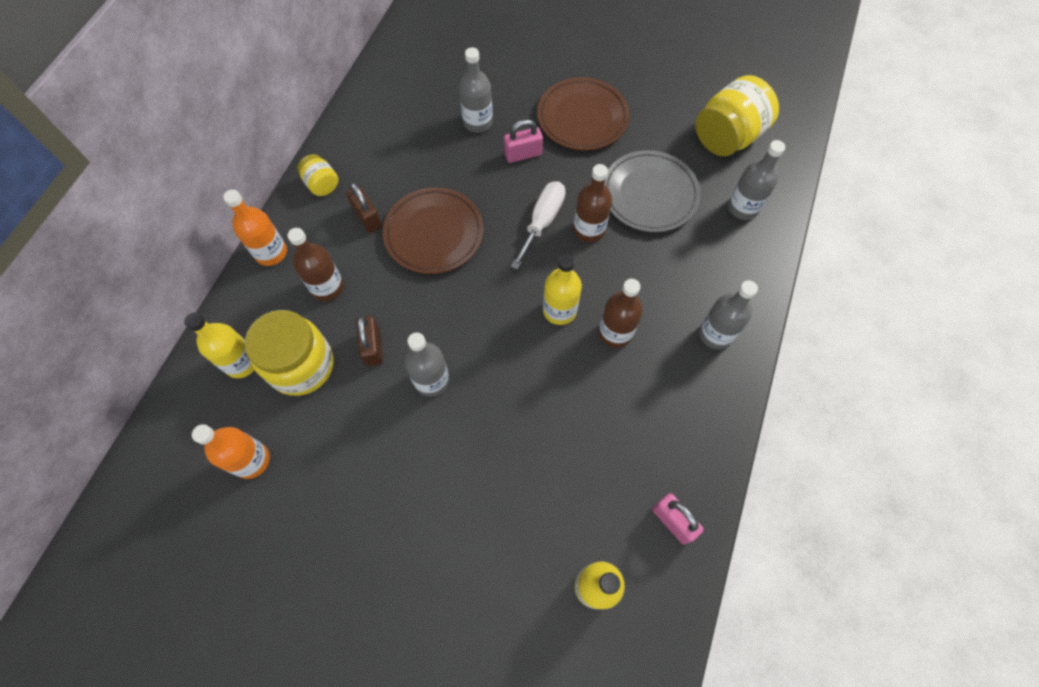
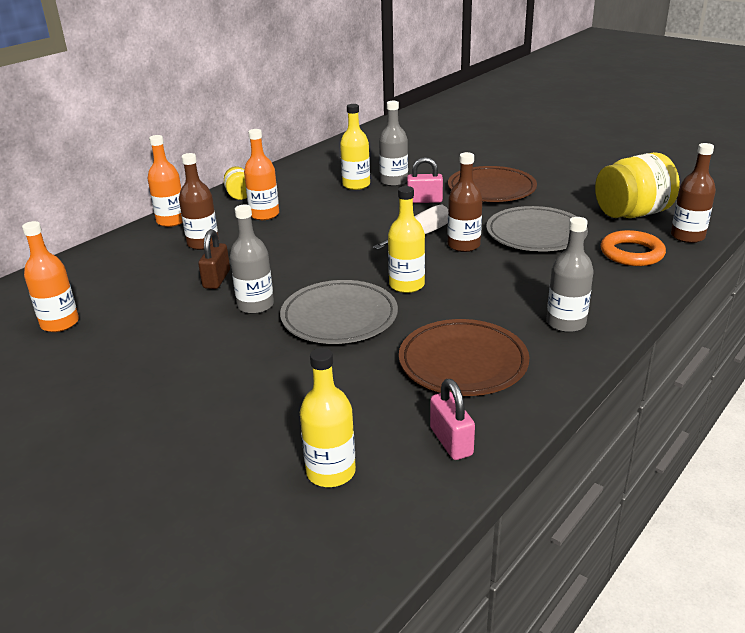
camera: 20 degrees right, 35 degrees down
(241, 362) = (99, 270): yellow bottle -> yellow bottle (356, 185)
(301, 365) = (147, 279): yellow jar -> none
(367, 218) = (264, 214): brown padlock -> orange bottle
(434, 233) = (316, 229): brown plate -> brown plate (463, 363)
(518, 378) = (339, 317): none -> grey plate
(615, 332) = (456, 306): brown bottle -> brown bottle (687, 236)
(742, 208) = (631, 253): grey bottle -> orange ring

